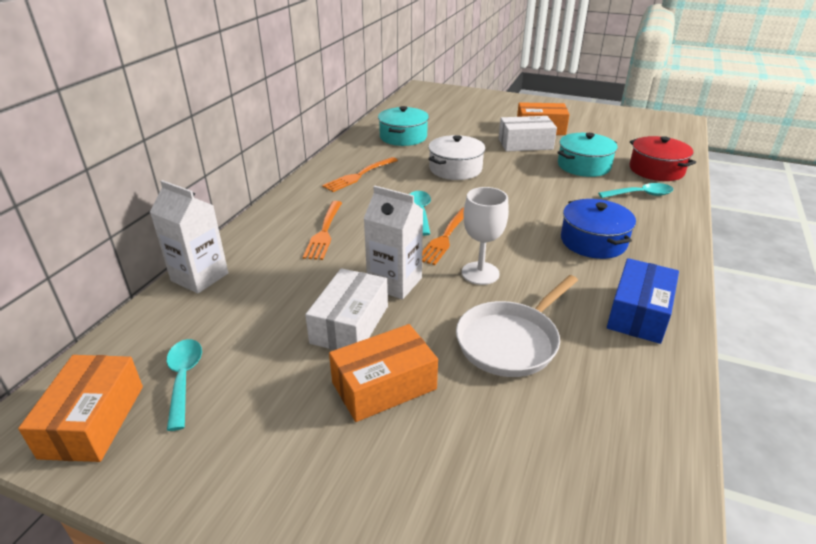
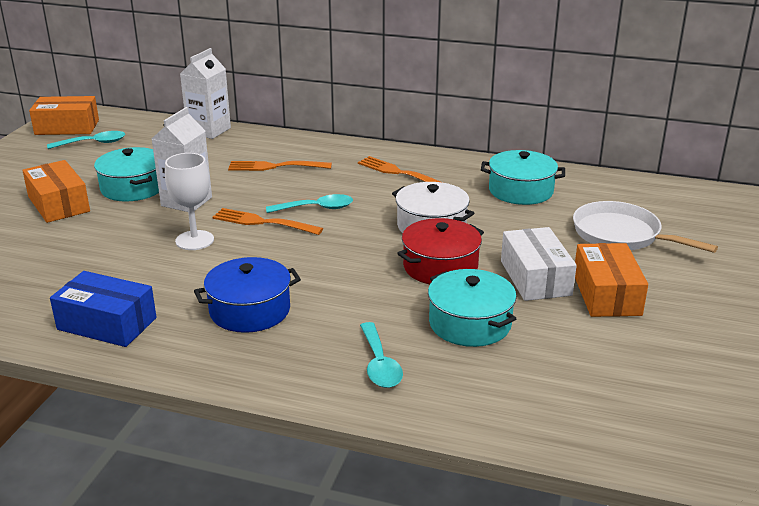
camera: 85 degrees right, 5 degrees down
(350, 324) = (133, 188): white box -> turquoise pot
(511, 341) = (89, 253): white pan -> white pan (621, 235)
(656, 170) = (474, 394): red pot -> red pot (440, 267)

